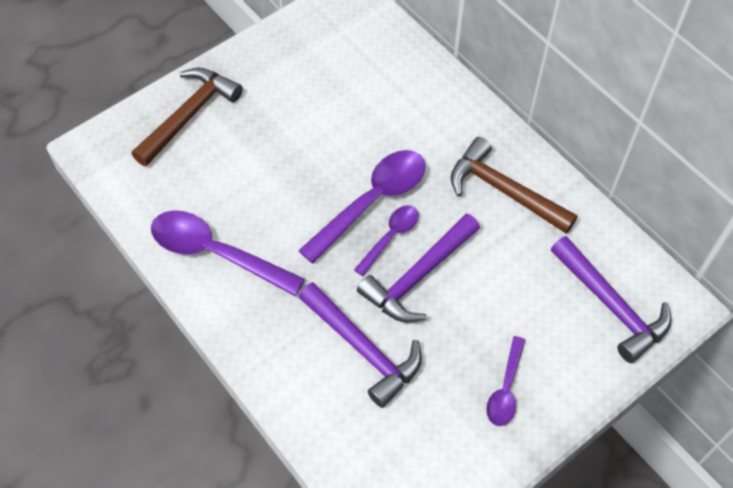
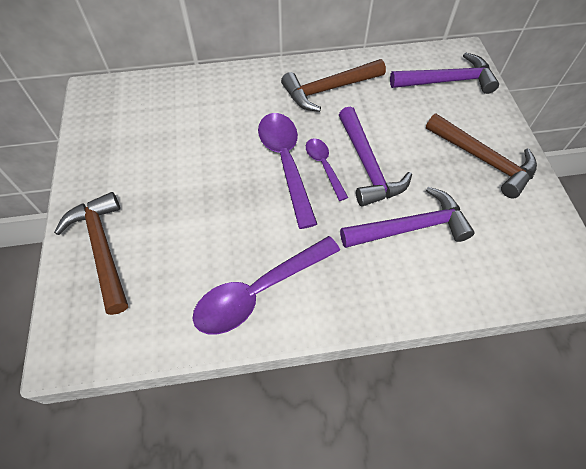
camera: 60 degrees left, 0 degrees up
(505, 388) = (483, 160): purple spoon -> brown hammer

